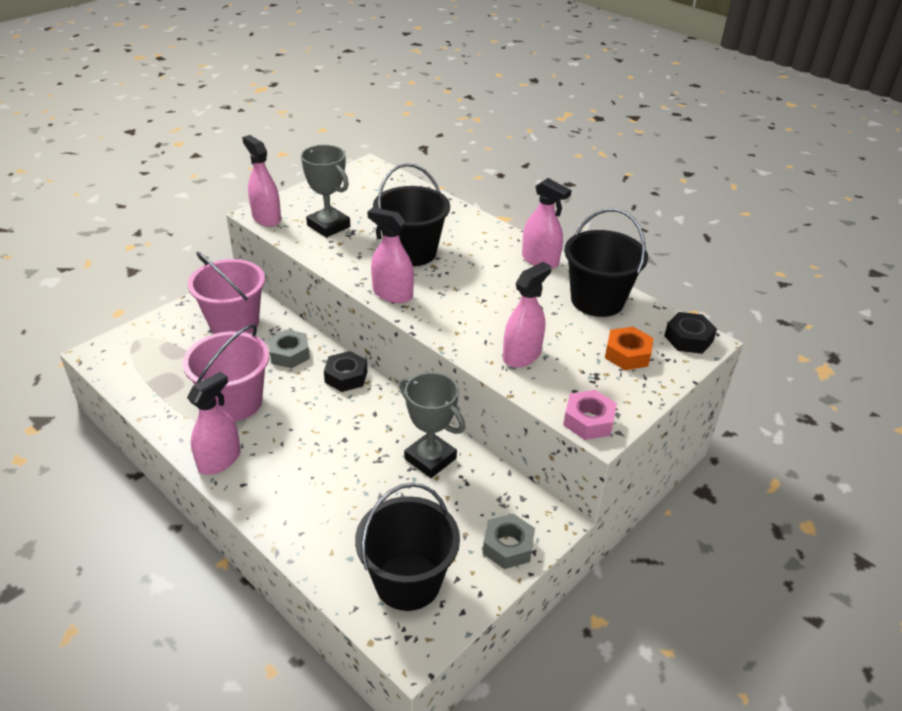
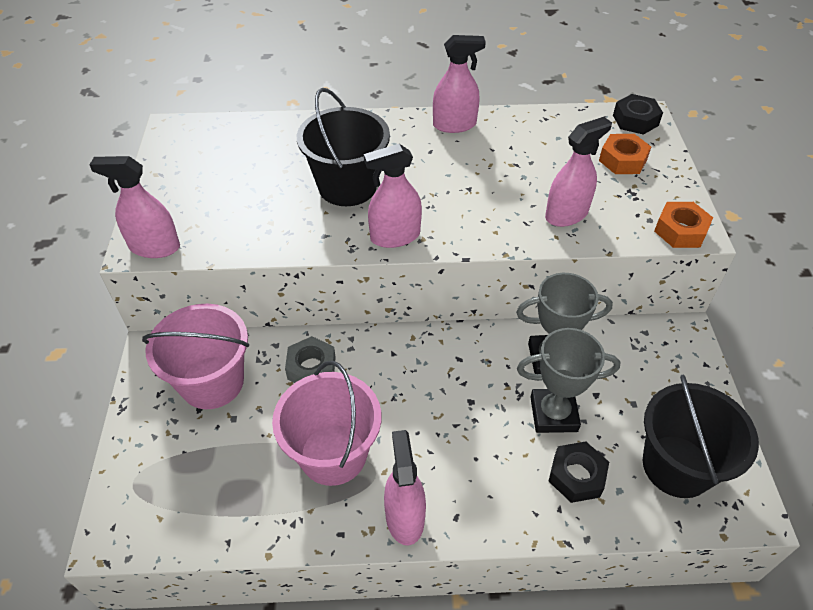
camera: 45 degrees left, 10 degrees up
(328, 226) = (232, 212): grey trophy -> grey trophy (553, 414)
(346, 376) = (390, 347): black nut -> black nut (576, 476)
(508, 546) = (688, 376): grey nut -> none
(522, 355) = (566, 214): pink spray bottle -> pink spray bottle turned 60 degrees clockwise
(588, 421) = (680, 231): pink nut -> orange nut
(597, 300) = (541, 131): black bucket -> none

